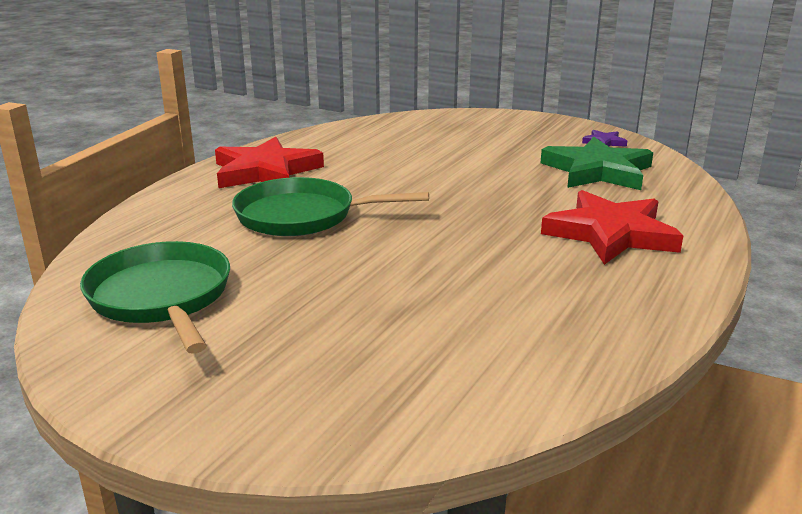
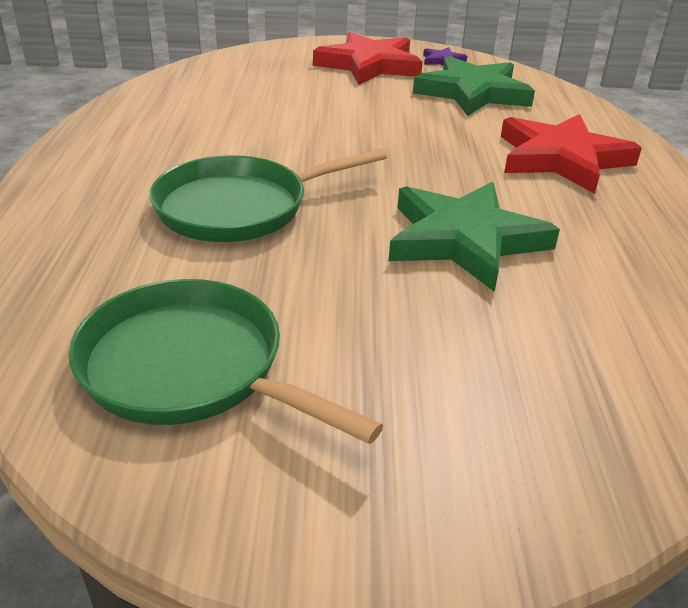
camera: 30 degrees left, 10 degrees up
(265, 171) = (126, 157): red star -> red star (369, 65)
(440, 271) = (464, 240): none -> green star

